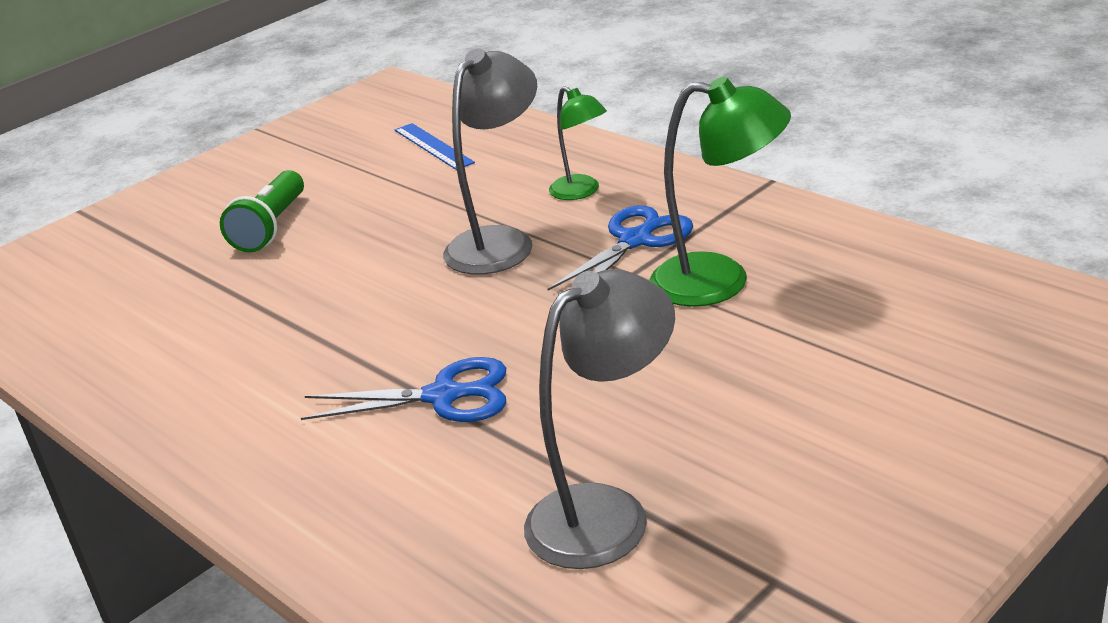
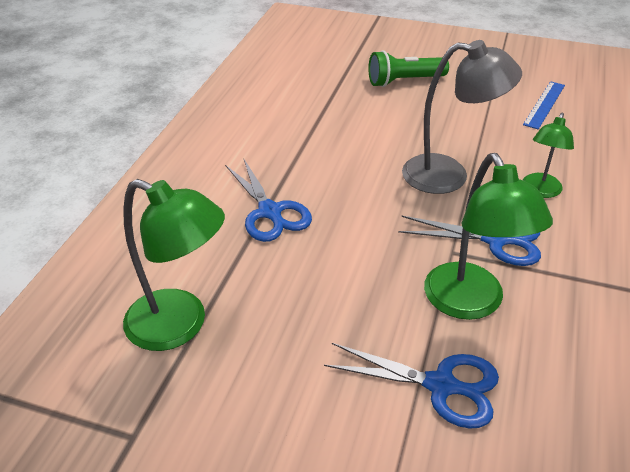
camera: 60 degrees right, 10 degrees up
(606, 513) = (180, 325): grey lamp -> green lamp
(822, 328) = (441, 386): none -> blue scissors

